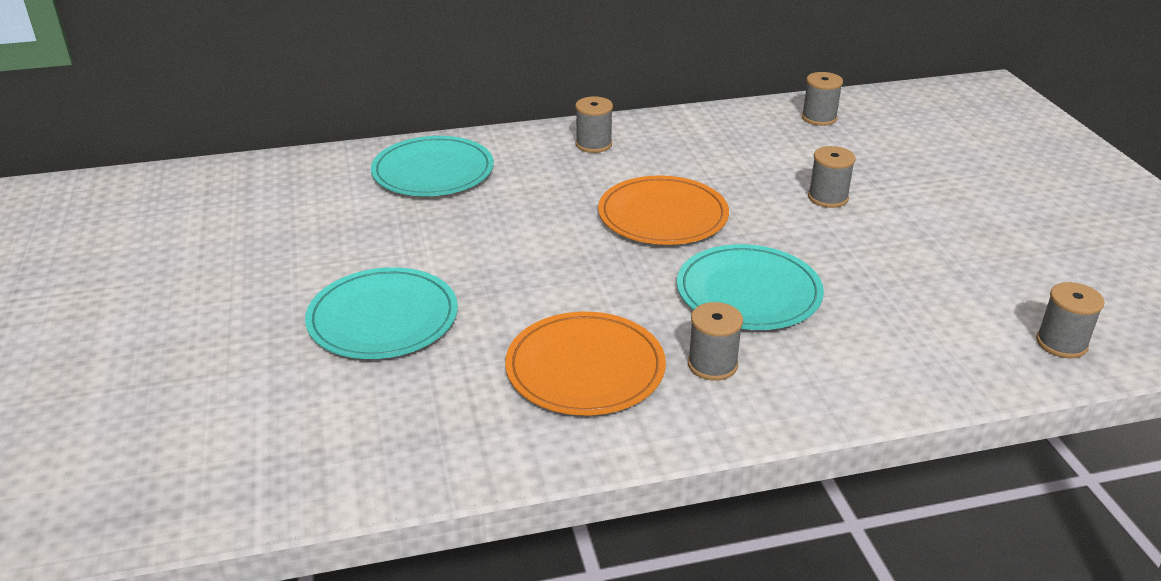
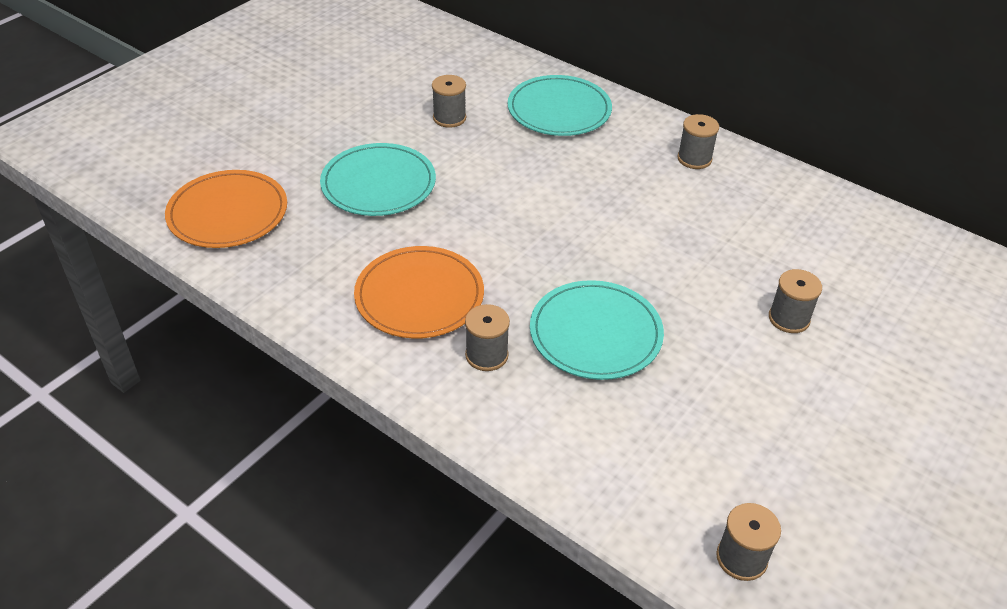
camera: 50 degrees right, 10 degrees up
(662, 215) = (642, 241): orange plate -> orange plate (228, 213)
(819, 118) = (918, 256): grey spool -> grey spool (449, 118)

